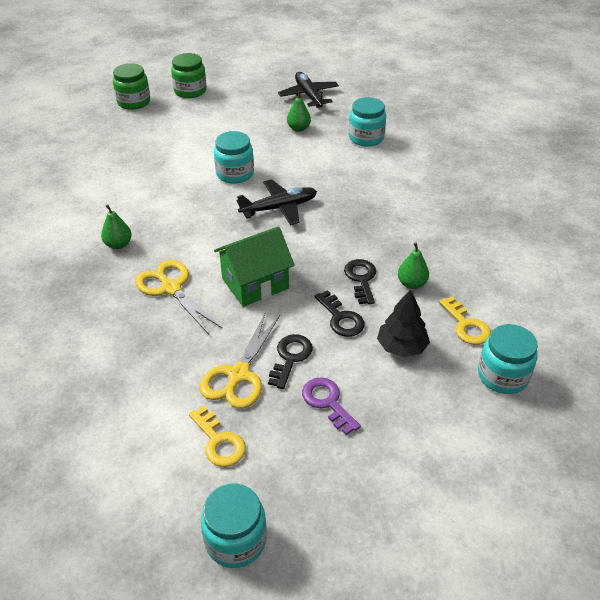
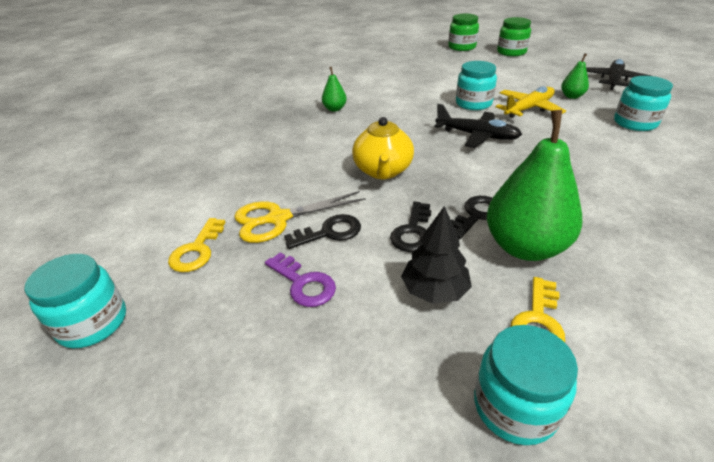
camera: 50 degrees right, 5 degrees down
(171, 288) = (325, 145): yellow scissors -> none
(255, 283) = (383, 171): green house -> yellow teapot
(283, 159) = (528, 109): none -> yellow plane
(327, 402) = (303, 284): purple key -> purple key turned 120 degrees clockwise
(411, 284) = (525, 247): green pear -> green pear, size x2.11

